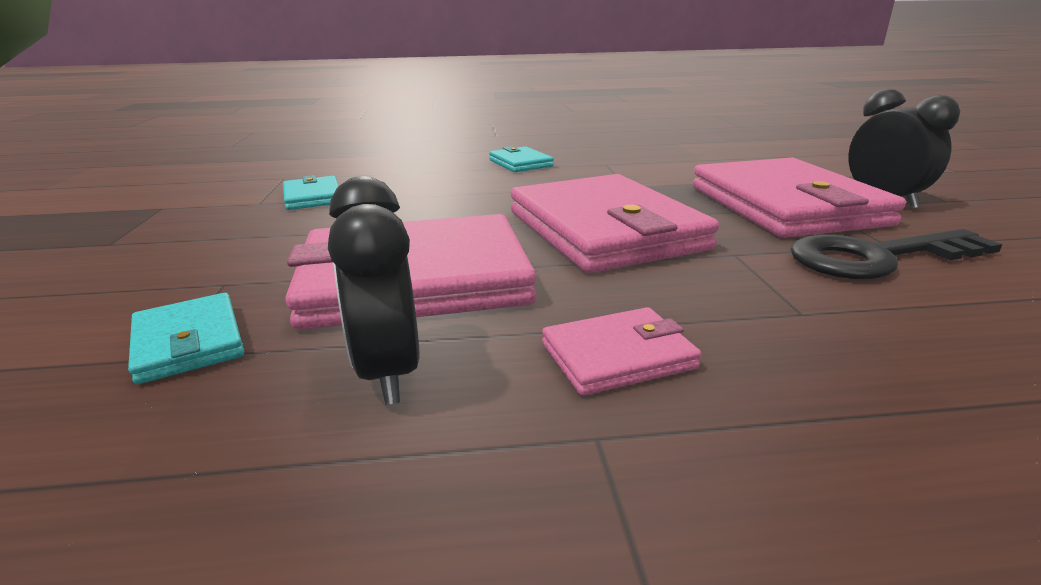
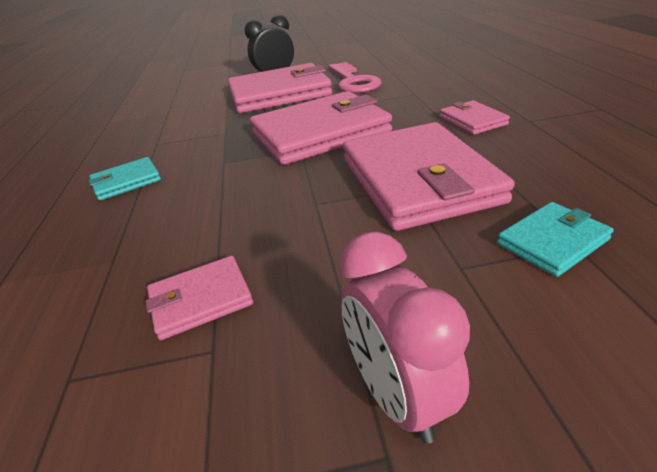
camera: 90 degrees left, 10 degrees up
(141, 248) = (397, 395): none -> pink clock
(313, 197) = (200, 300): turquoise wallet -> pink wallet
(387, 372) = (525, 165): black clock -> none
(875, 258) = (353, 82): black key -> pink key

